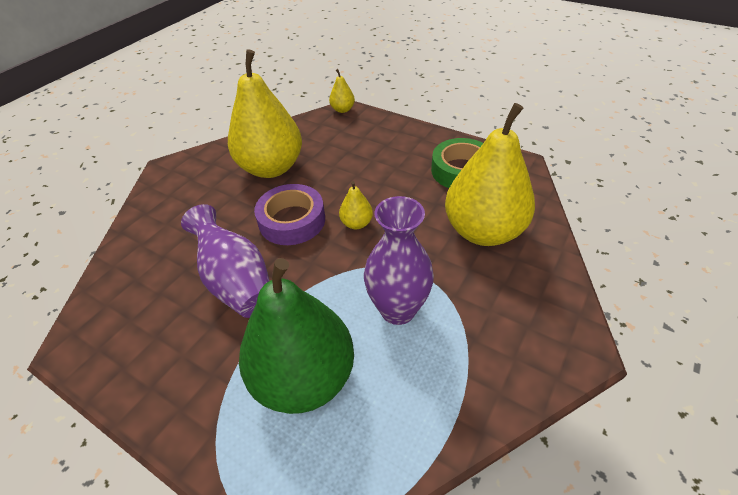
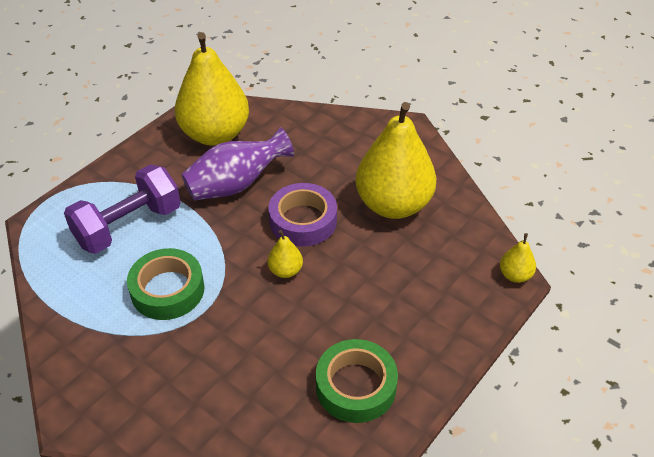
camera: 95 degrees right, 0 degrees up
(304, 377) = (128, 226): green pear -> purple dumbbell
(397, 309) = (167, 290): purple vase -> green tape
(483, 231) = (244, 382): yellow pear -> yellow pear (215, 134)

